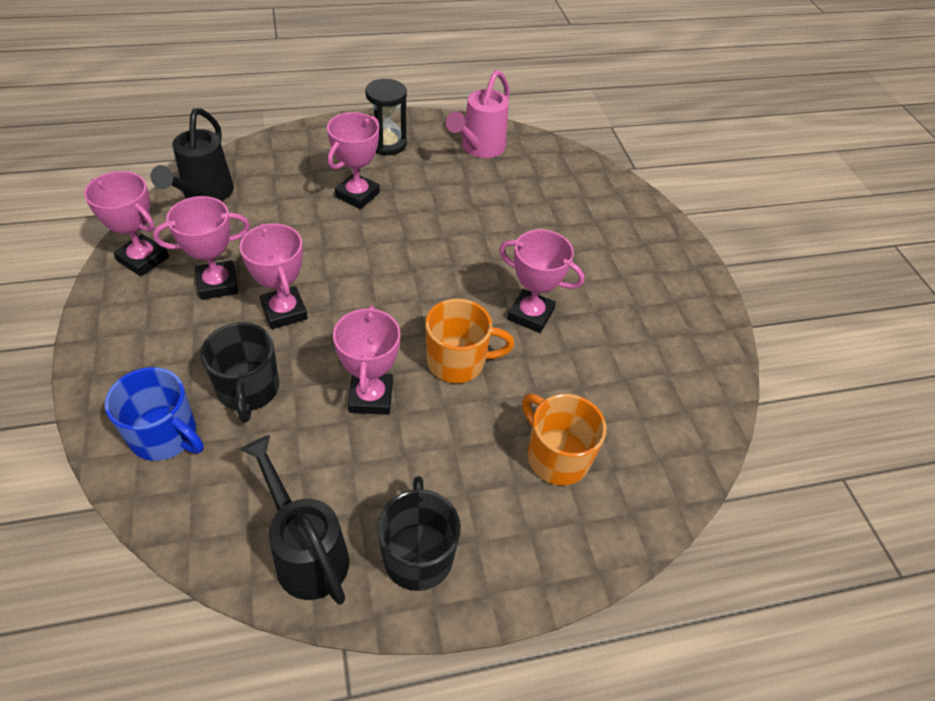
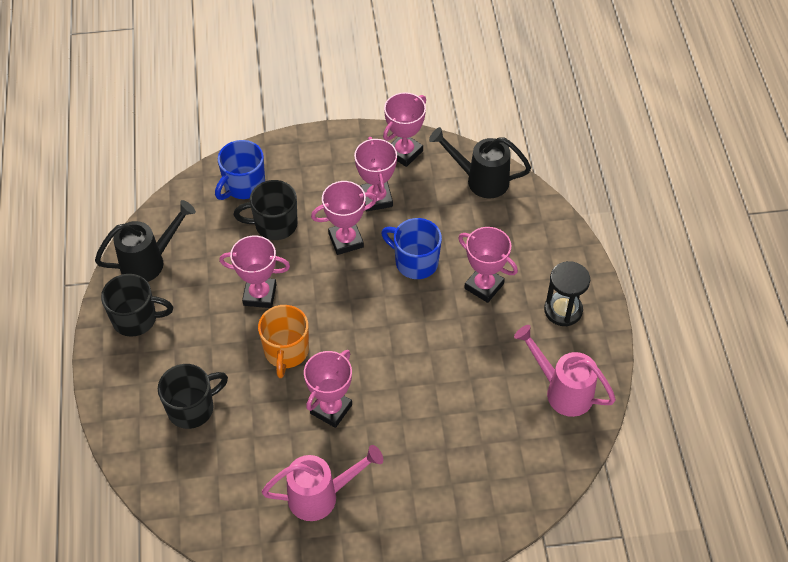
camera: 100 degrees right, 5 degrees up
(322, 248) = (415, 262): none -> blue mug
(556, 456) = (192, 408): orange mug -> black mug
(637, 317) = (321, 496): none -> pink watering can

